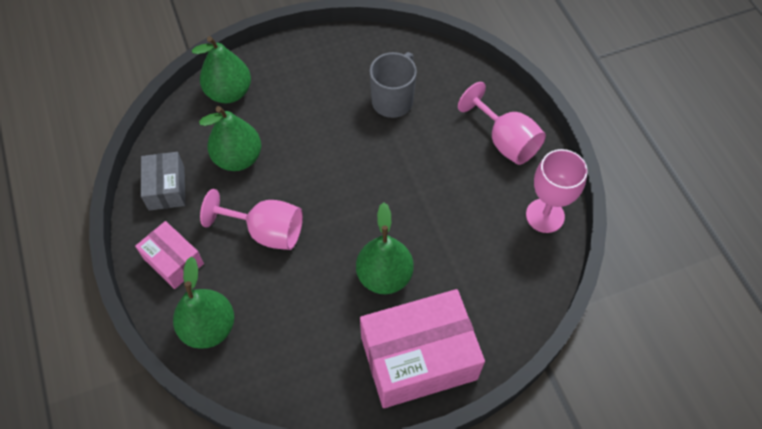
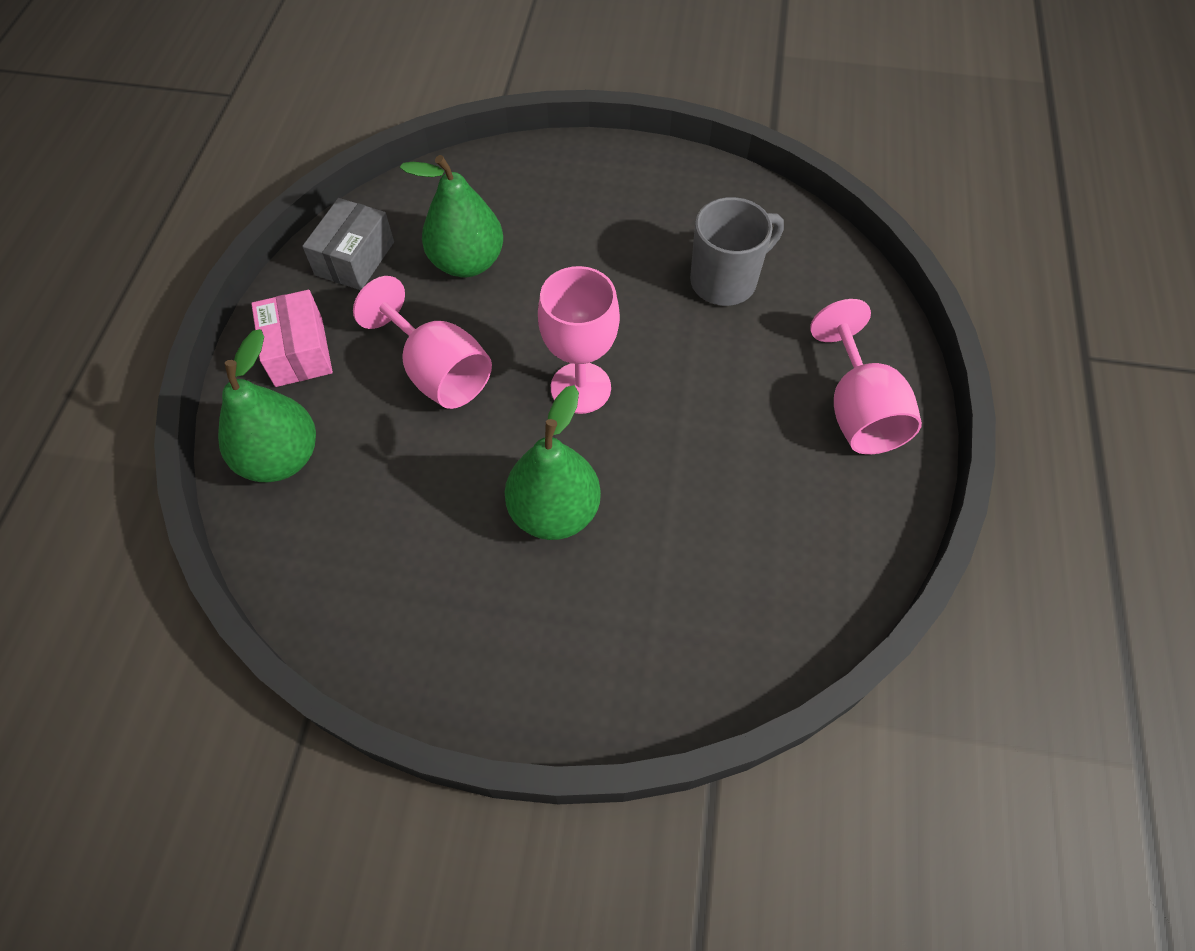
camera: 30 degrees right, 0 degrees up
(229, 92) = (512, 177): green pear -> none
(418, 358) = (525, 654): pink box -> none
(545, 215) = (853, 548): pink goblet -> pink goblet (580, 388)

